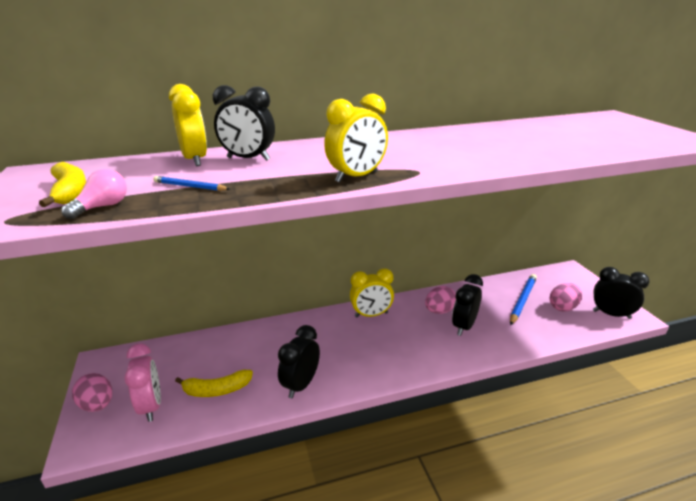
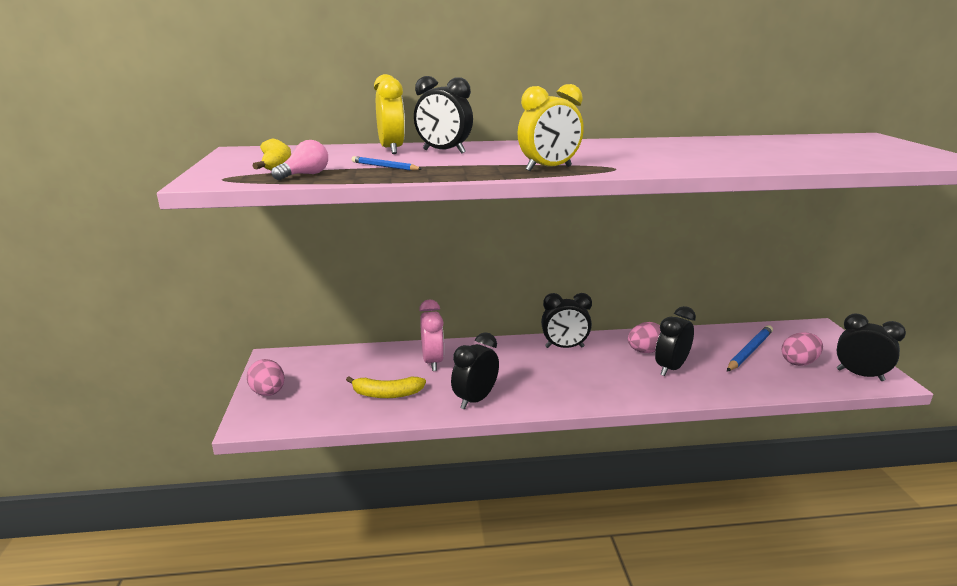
camera: 10 degrees right, 5 degrees down
(151, 406) = (320, 399): pink clock -> pink clock (433, 362)
(371, 315) = (564, 347): yellow clock -> black clock

